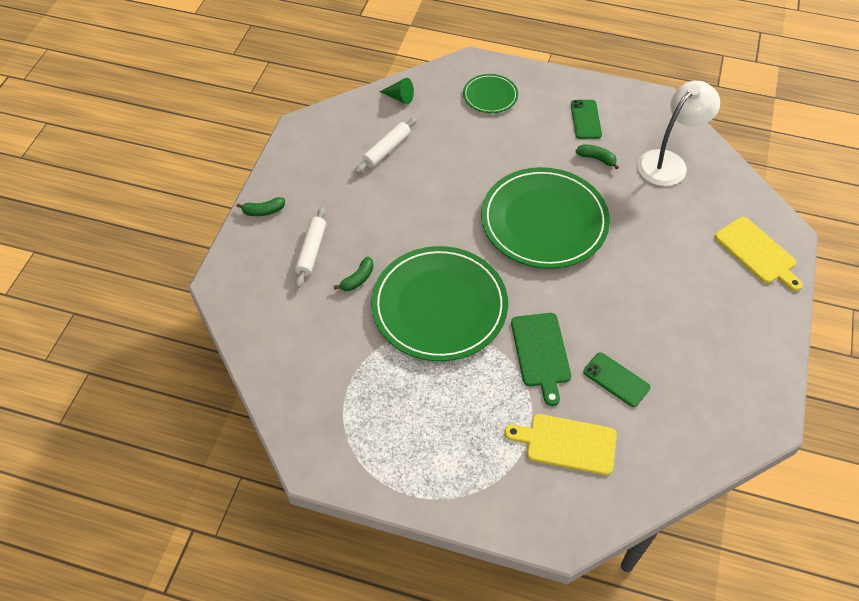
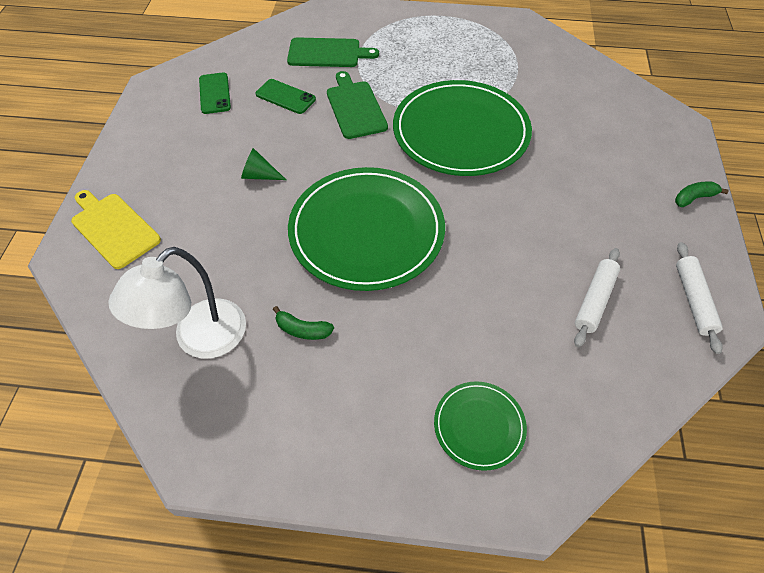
camera: 170 degrees right, 0 degrees up
(311, 250) = (614, 164): white rolling pin -> white rolling pin (694, 300)
(358, 279) = (551, 145): green banana -> none
(400, 97) = (619, 397): green cone -> green cone (259, 175)
(567, 444) = (327, 53): yellow cutting board -> green cutting board
(585, 119) = (320, 400): green phone -> green phone (215, 93)

